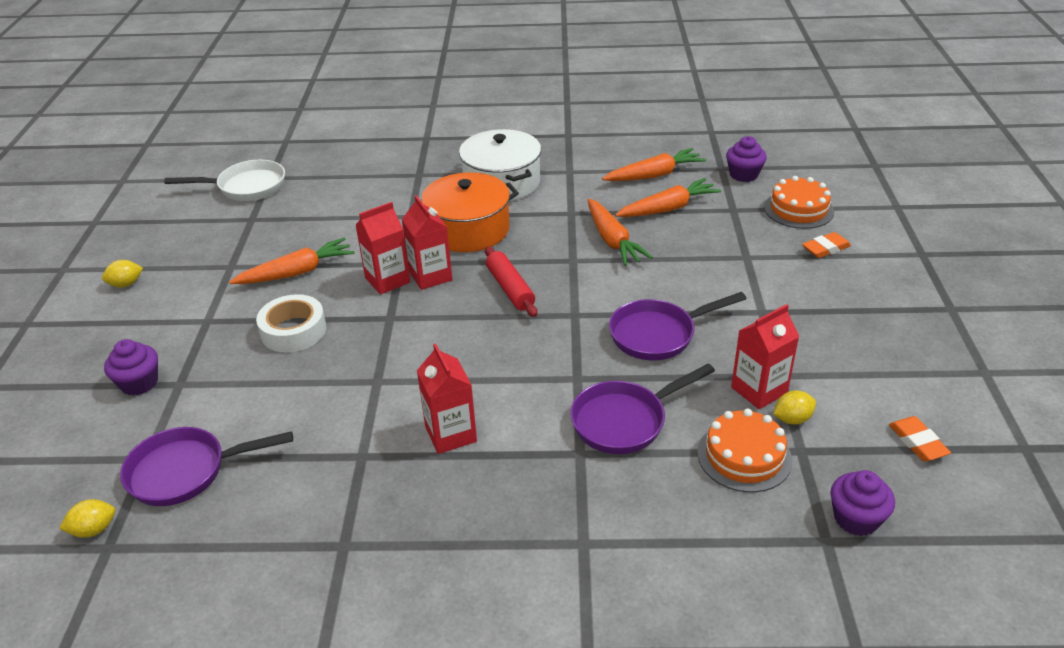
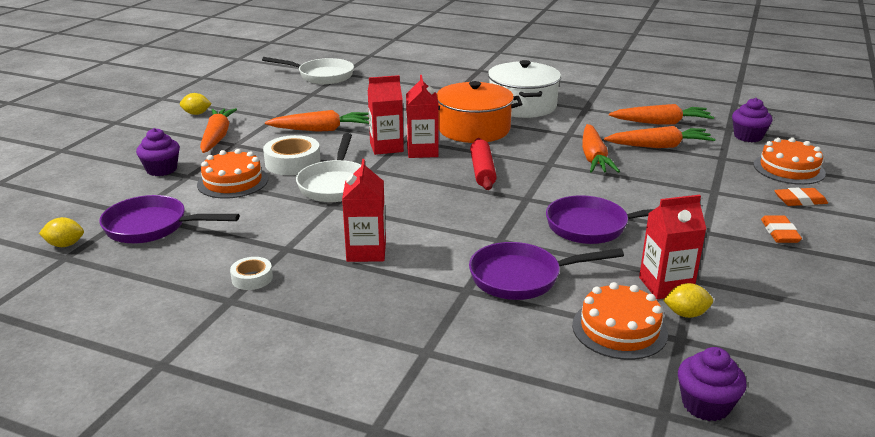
camera: 20 degrees right, 10 degrees down
(177, 315) = (217, 137): none -> orange carrot
(240, 378) = (233, 182): none -> orange cake
(349, 508) = (252, 278): none -> white tape
(362, 350) = (335, 184): none -> white pan
(917, 442) = (811, 363): orange eraser -> orange eraser (779, 233)

